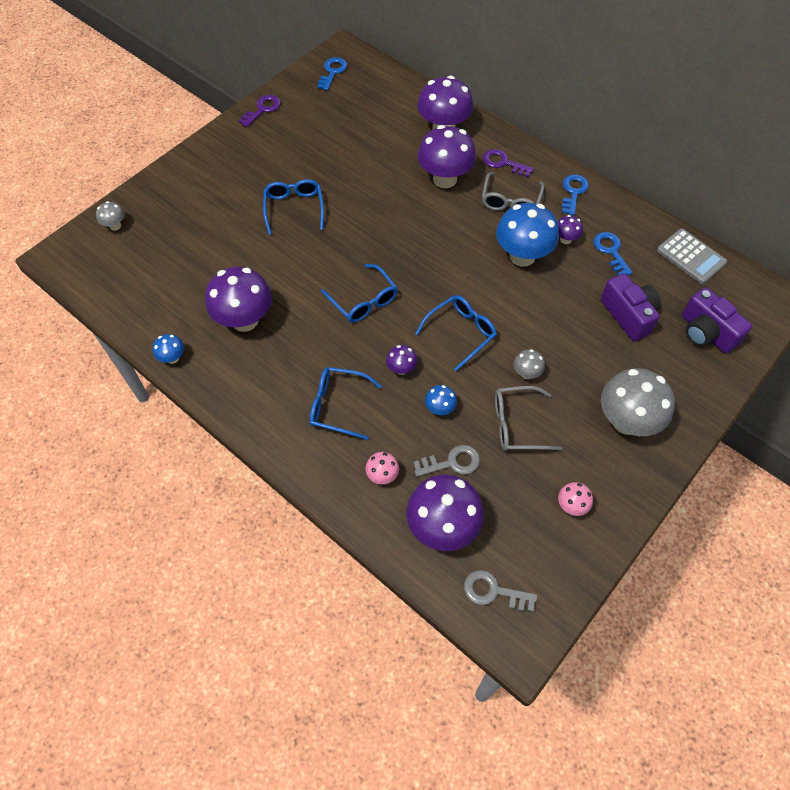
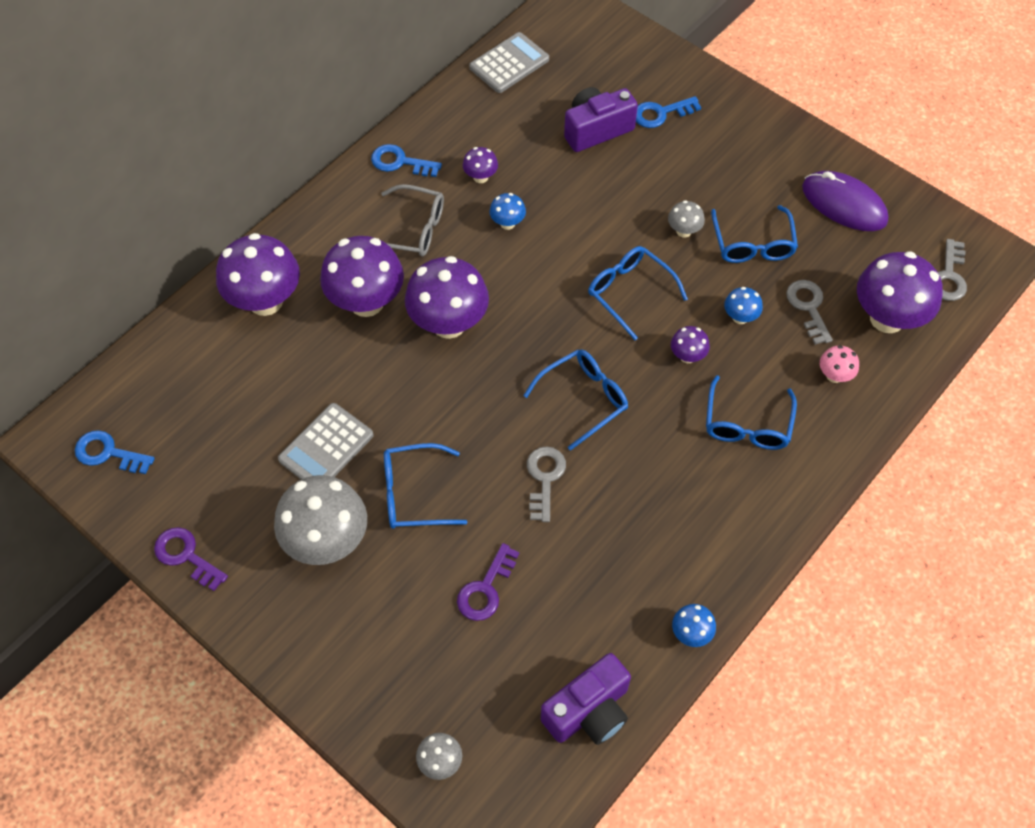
camera: 90 degrees left, 0 degrees up
(245, 320) = (622, 544): purple mushroom -> purple mushroom (449, 323)
(300, 277) = (544, 478): none -> grey key
(331, 165) = (326, 447): none -> grey calculator
(503, 163) = (340, 233): purple key -> purple key (485, 589)
(517, 424) = (752, 244): grey glasses -> blue glasses
(522, 256) = (507, 223): blue mushroom -> blue mushroom, size x0.46
(571, 506) = (844, 204): pink mushroom -> purple mouse
(610, 251) = (500, 135): blue key -> blue key (660, 113)
(626, 421) = (737, 148): grey mushroom -> grey mushroom (327, 541)
(705, 333) = (617, 67): purple camera -> purple camera (589, 711)

